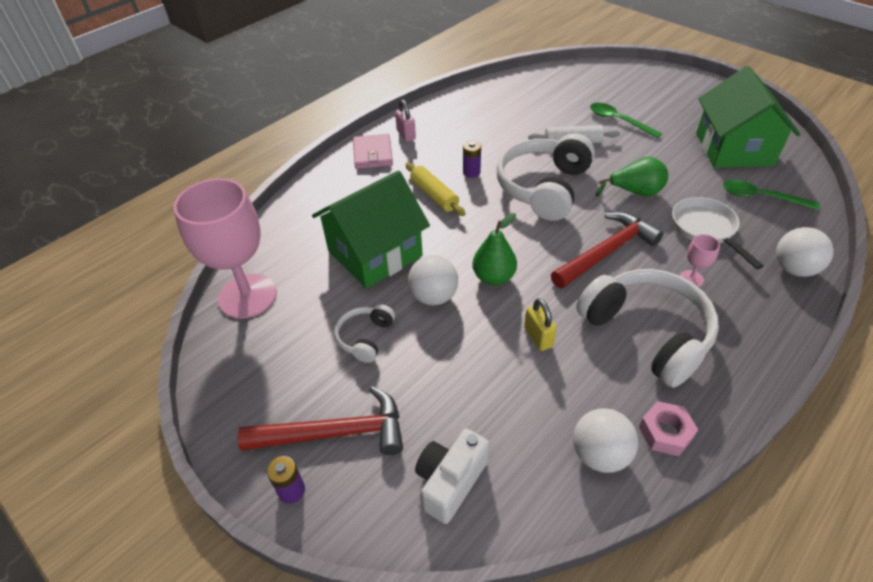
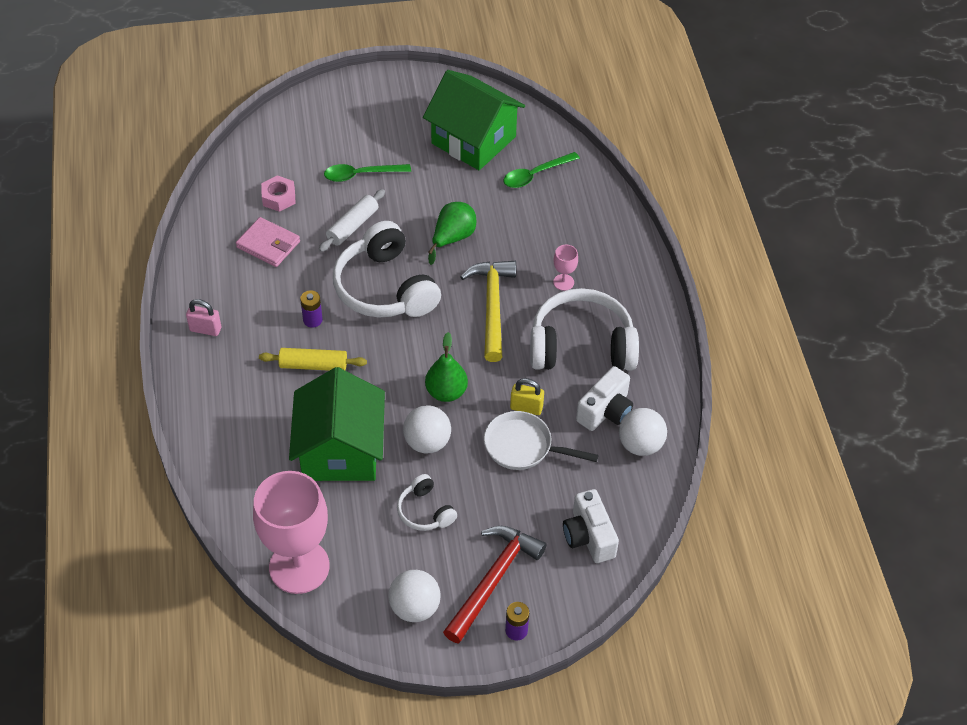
camera: 55 degrees left, 5 degrees up
(373, 154) = (205, 371): pink wallet -> pink wallet (268, 244)
(603, 398) = (605, 411): none -> white camera
(607, 252) = (492, 307): red hammer -> yellow hammer
(665, 432) = (656, 400): pink nut -> pink nut (279, 198)
(706, 229) = (531, 233): white pan -> white pan (523, 446)
(794, 269) = (610, 222): white ball -> white ball (415, 607)

